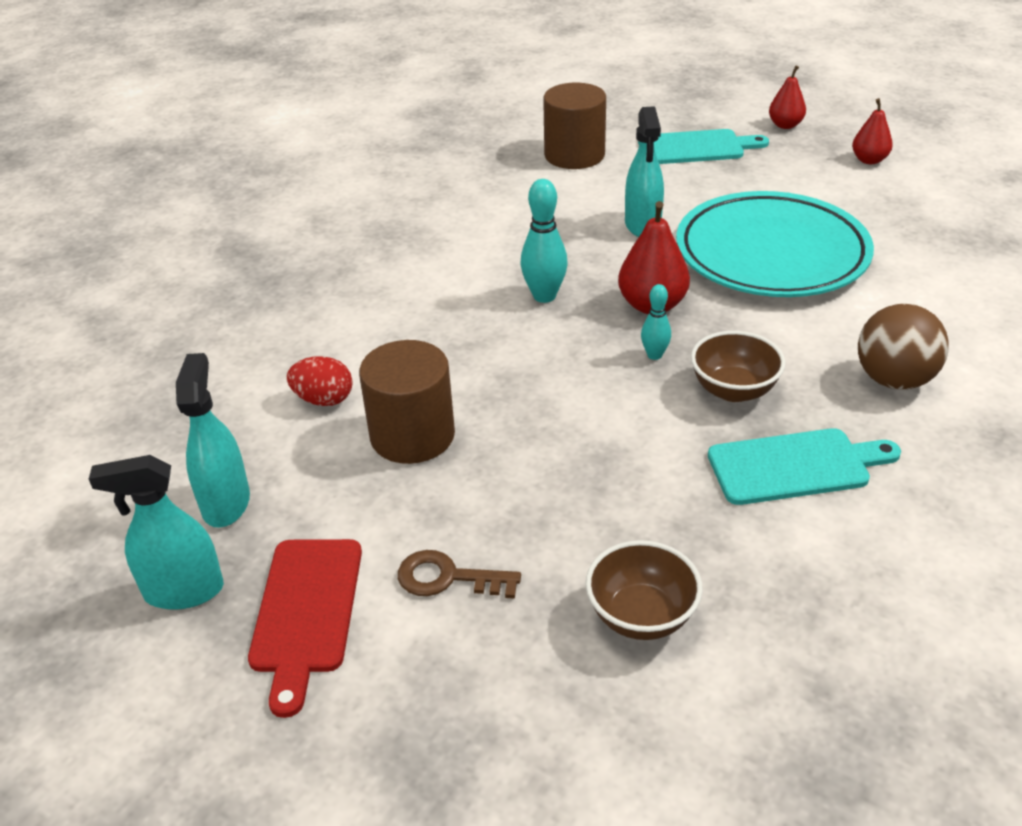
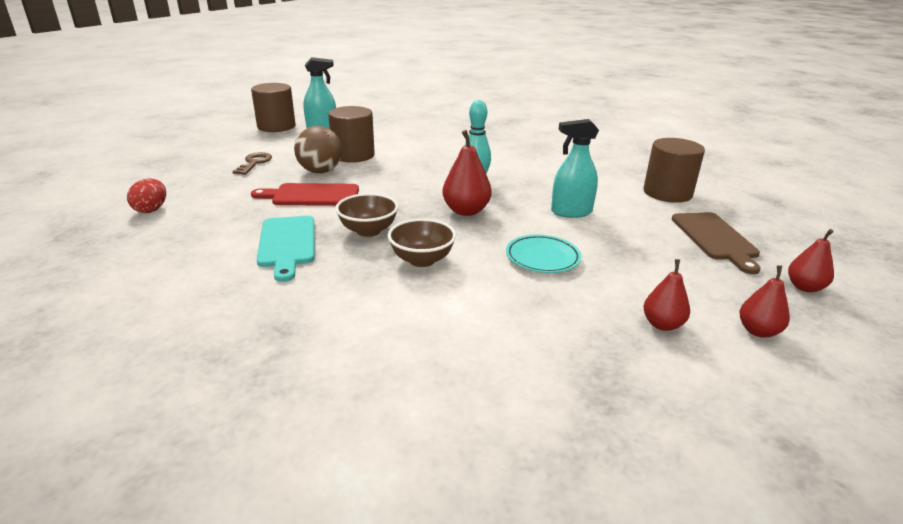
camera: 85 degrees right, 10 degrees down
(183, 591) = (276, 126): turquoise spray bottle -> brown cylinder
(306, 612) = (252, 142): red cutting board -> red cutting board (311, 195)
(324, 400) = (385, 140): red egg -> red egg (151, 209)
(641, 616) = (202, 198): brown bowl -> brown bowl (422, 260)
(654, 355) = (410, 209): turquoise bowling pin -> none
(695, 148) = (715, 238): turquoise cutting board -> brown cutting board
(771, 254) = (542, 258): turquoise plate -> turquoise plate, size x0.46
(879, 201) = (662, 324): none -> red pear
(894, 380) = (365, 291): brown ball -> brown ball (320, 171)

